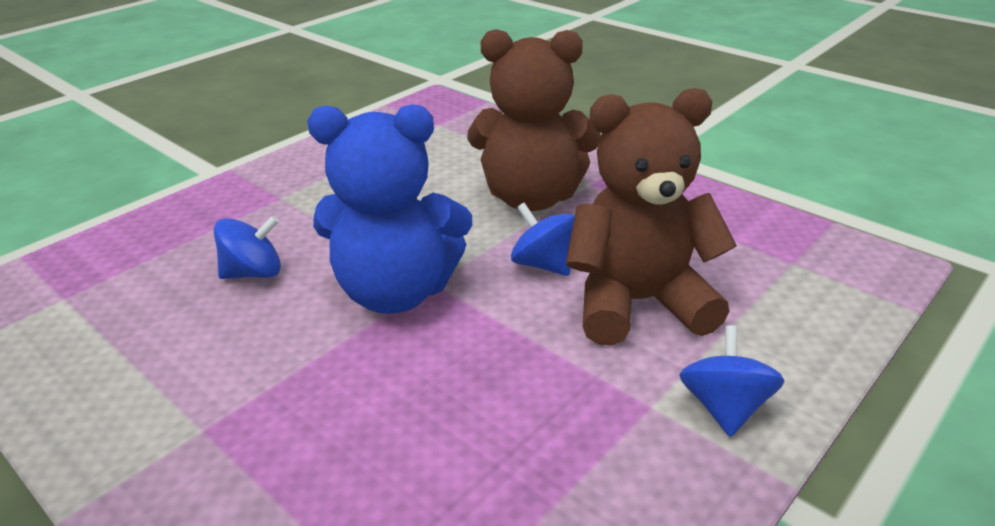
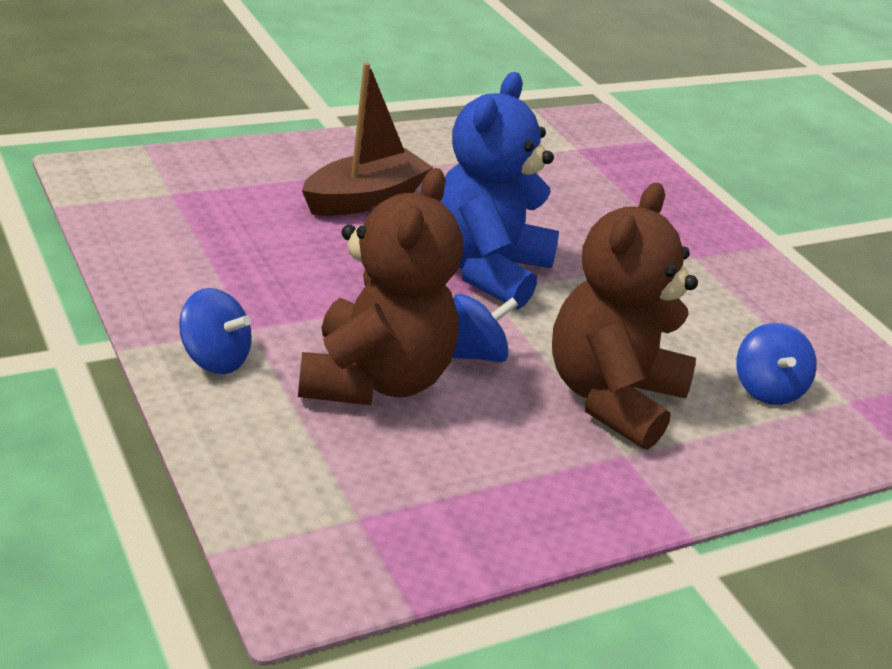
camera: 105 degrees right, 0 degrees up
(254, 273) = (561, 218): blue spinning top -> blue spinning top (766, 389)
(301, 420) = (365, 199): none -> brown boat

